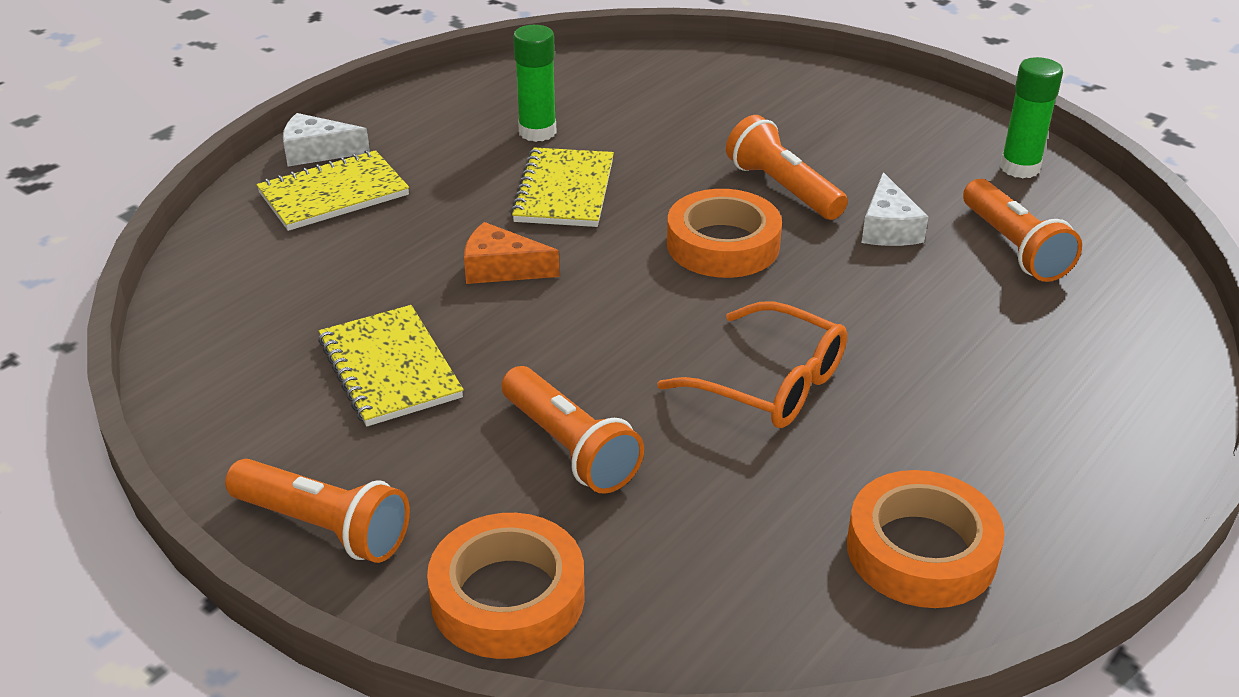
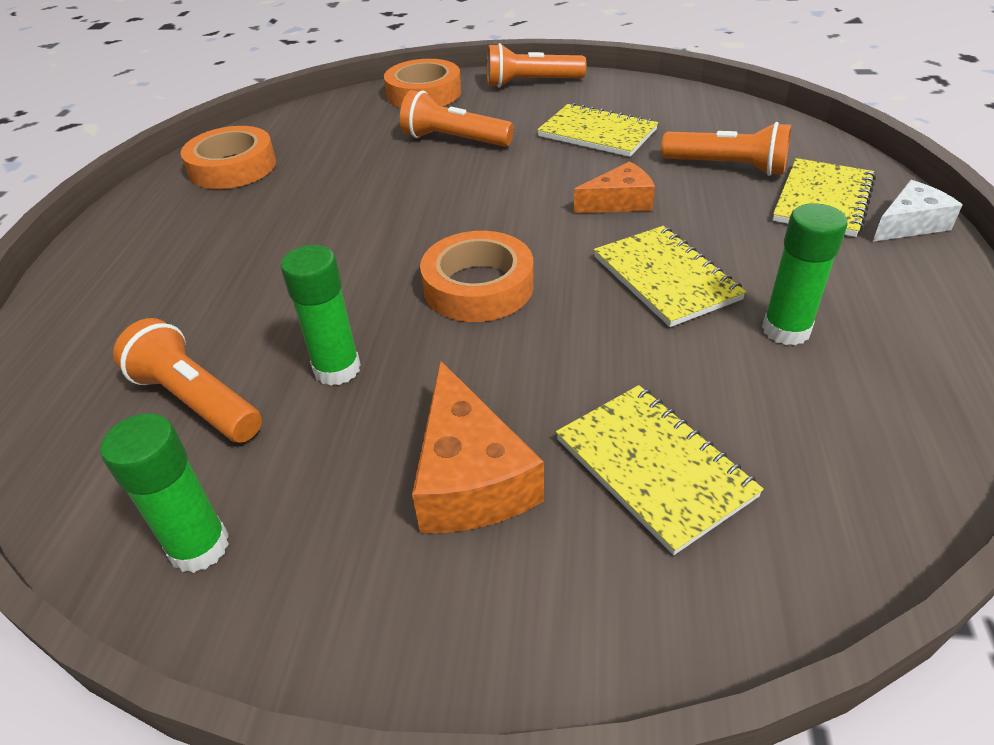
camera: 150 degrees right, 5 degrees up
(718, 109) = (653, 467): none -> yellow notebook
(770, 383) = (364, 206): orange glasses -> none
(783, 189) = (473, 372): orange flashlight -> orange flashlight (727, 167)
(831, 141) = (470, 477): none -> orange cheese
(888, 228) = (337, 369): white cheese -> green glue stick

